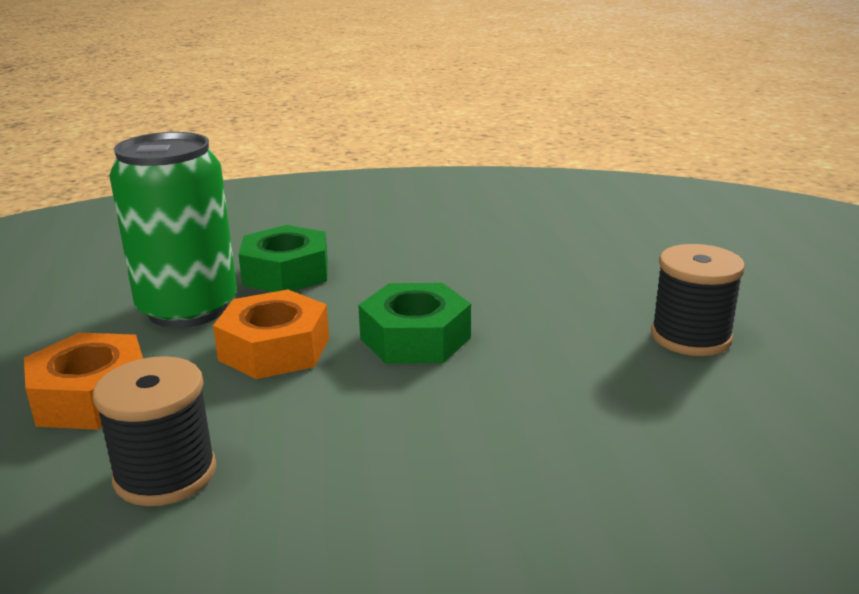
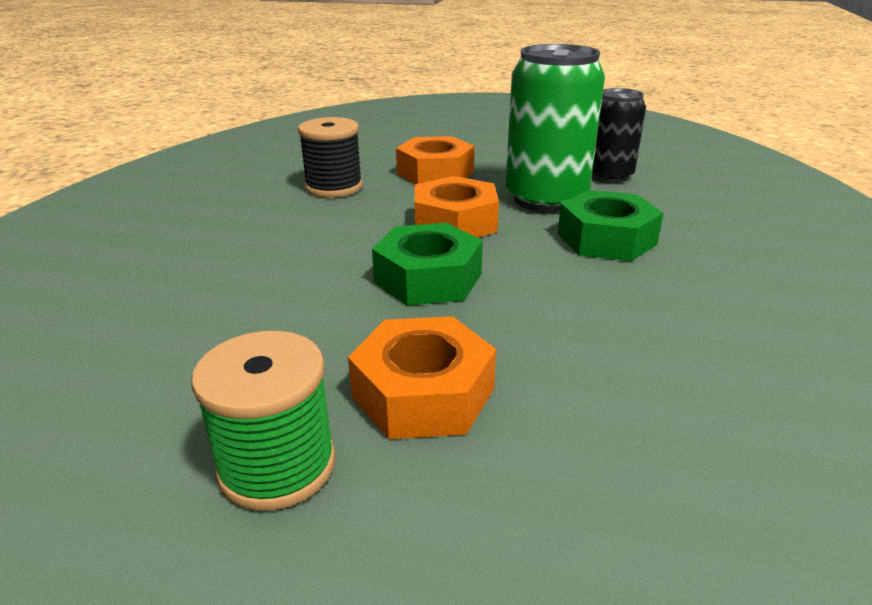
camera: 110 degrees right, 5 degrees up
(103, 283) = (609, 176): none -> black can
(576, 308) = (423, 393): none -> orange nut
(690, 337) = (277, 466): black spool -> green spool

